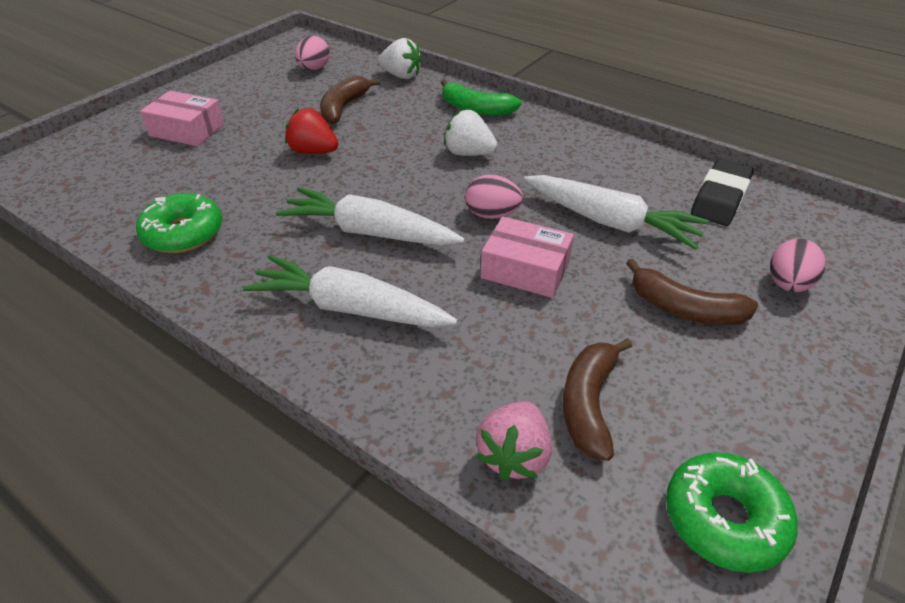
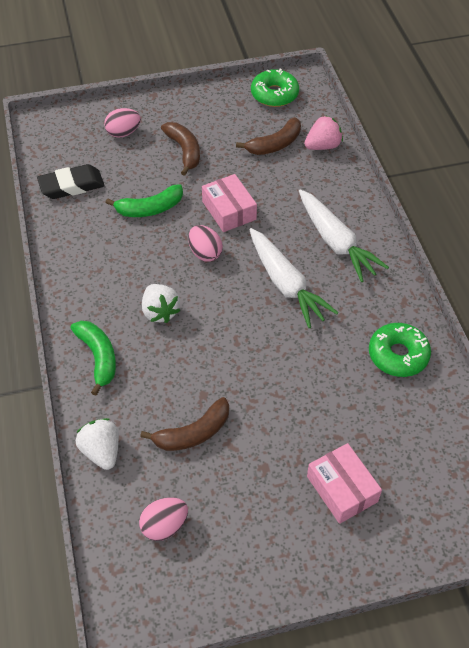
camera: 140 degrees left, 10 degrees up
(313, 152) = (262, 386): red strawberry -> none
(610, 222) = (150, 208): white carrot -> green banana

